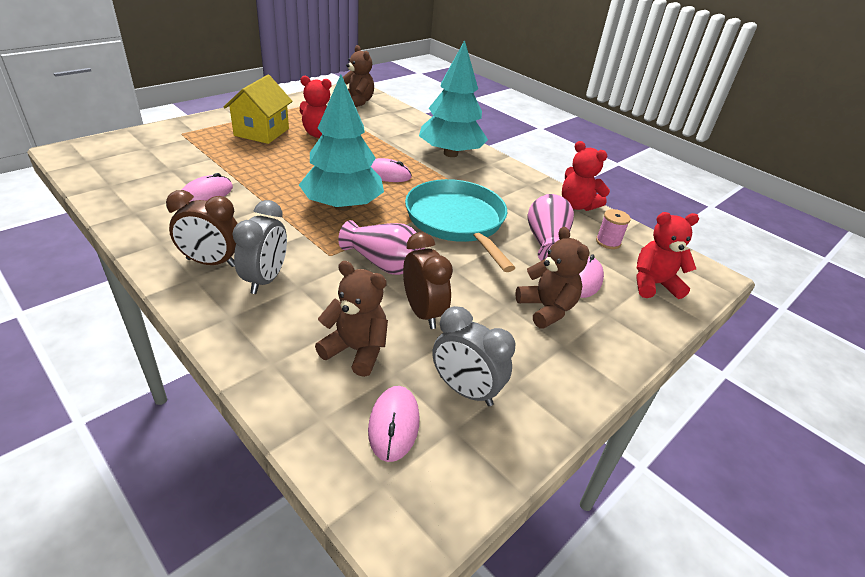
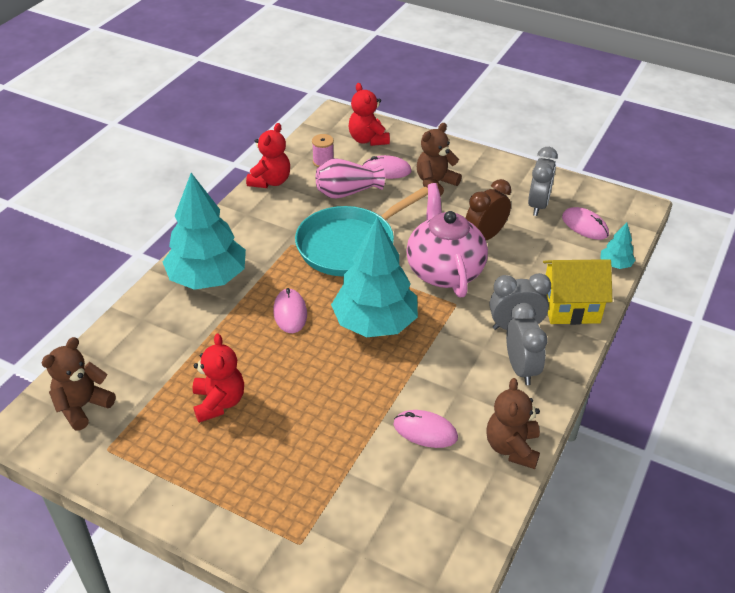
camera: 105 degrees left, 5 degrees up
(211, 263) = (521, 368): brown clock -> grey clock
(261, 132) = (246, 461): yellow house -> yellow house (570, 307)
(292, 418) = (615, 264): none -> turquoise tree
(356, 350) = (544, 256): brown teddy bear -> brown teddy bear (512, 447)
(383, 263) = (444, 271): pink vase -> pink teapot
(394, 424) = (585, 226): pink mouse -> pink mouse turned 60 degrees clockwise

